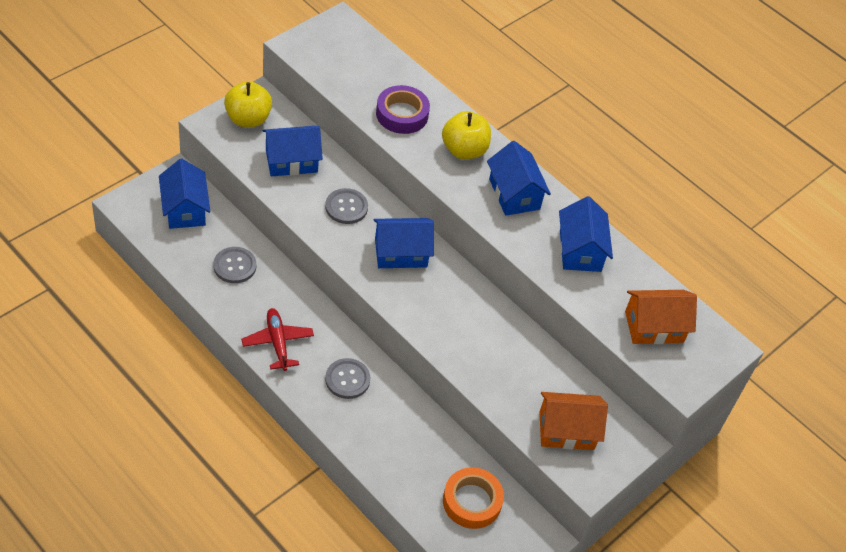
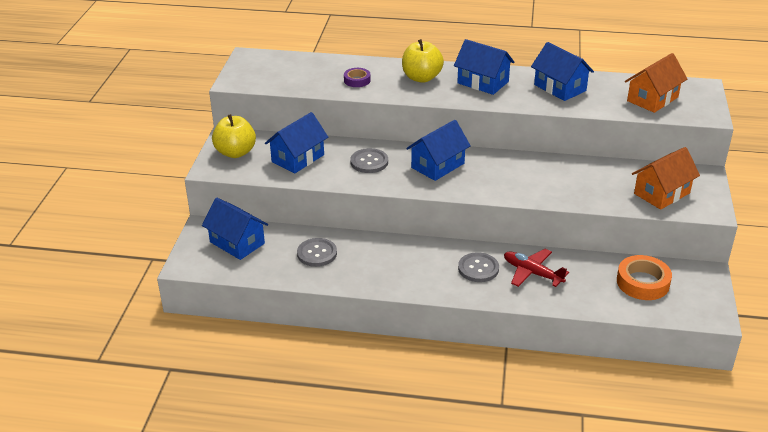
camera: 30 degrees left, 15 degrees down
(277, 342) = (405, 277): red plane -> red plane (532, 273)
(402, 114) = (357, 80): purple tape -> purple tape, size x0.59

